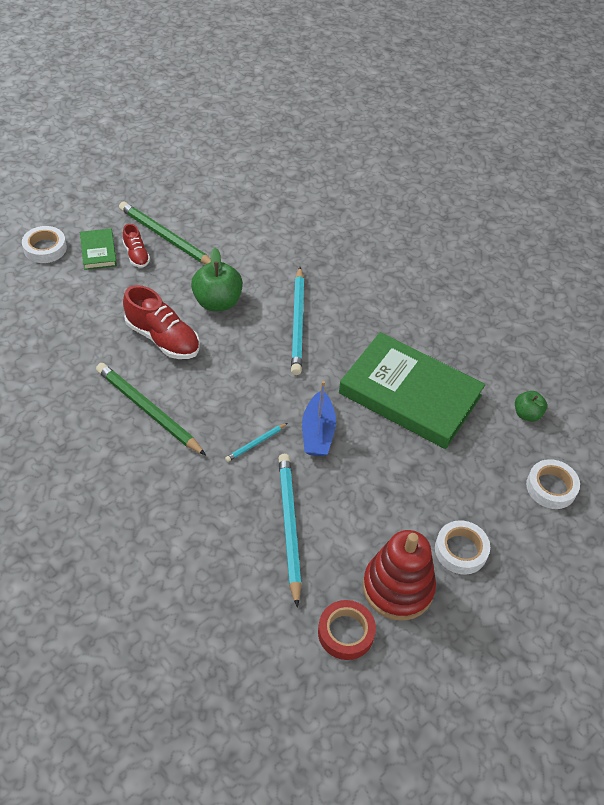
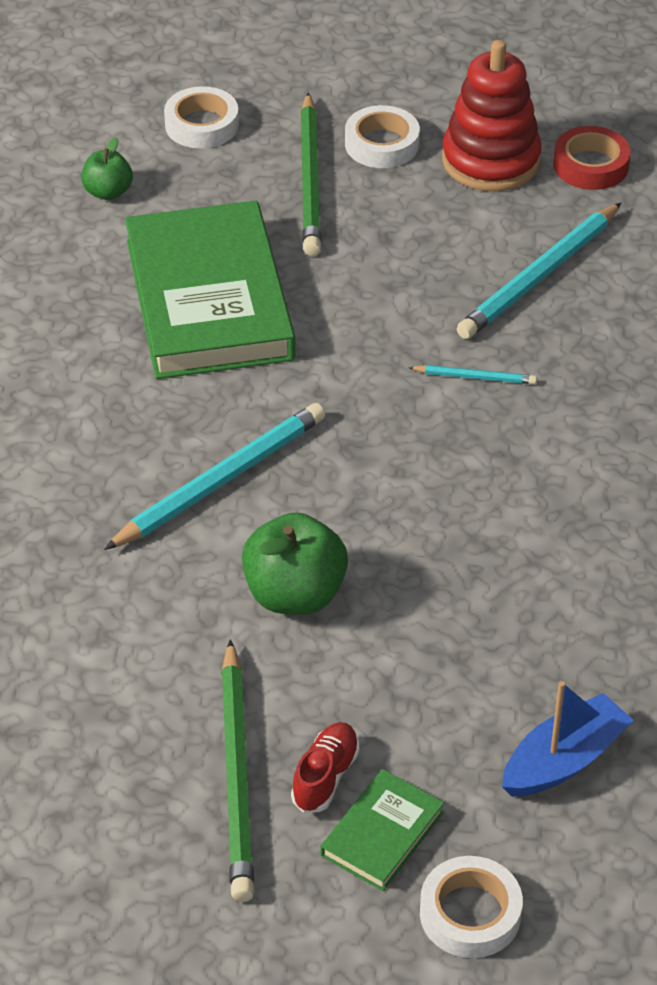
camera: 130 degrees left, 5 degrees down
(148, 410) = (571, 508): green pencil -> green pencil (310, 179)
(163, 338) = (442, 595): red shoe -> none
(317, 432) = (382, 338): blue boat -> blue boat (564, 760)

